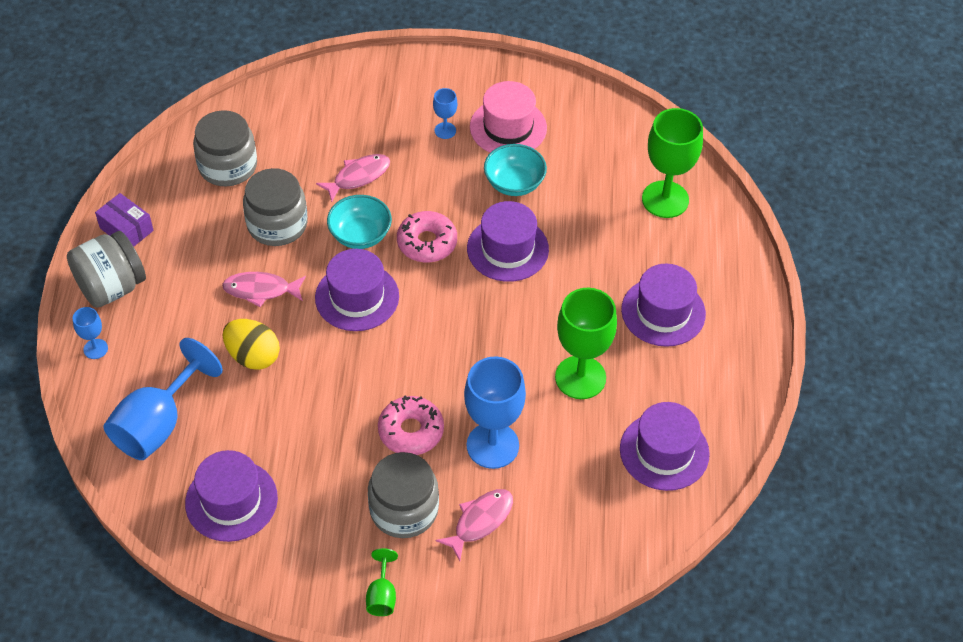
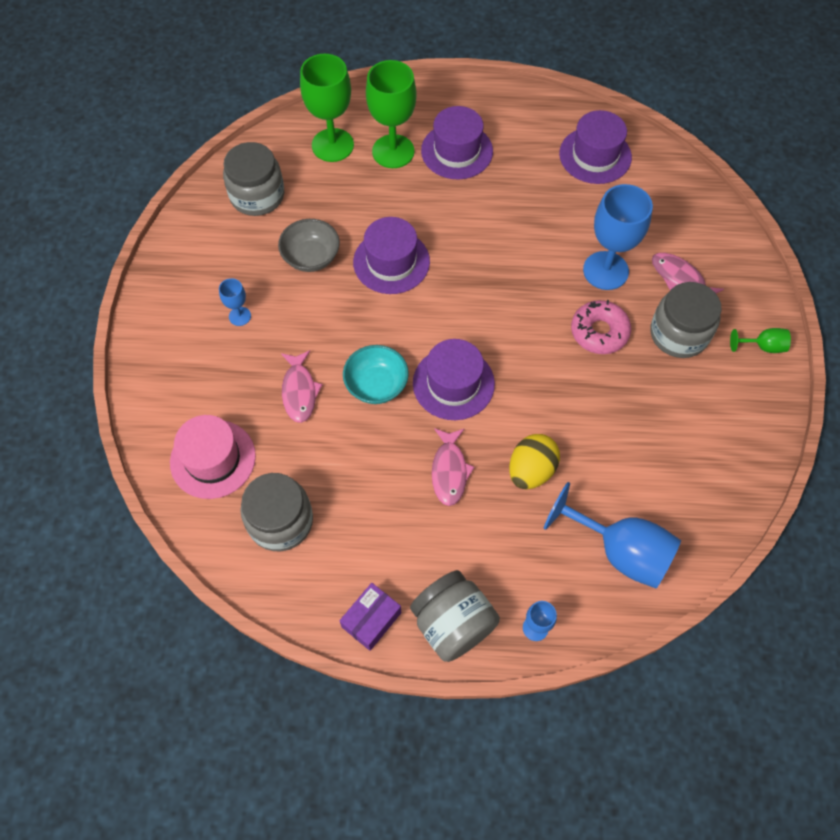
camera: 90 degrees left, 10 degrees up
(231, 500) = (693, 473): purple hat -> none
(277, 224) = (363, 463): grey jar -> grey jar (257, 195)
(358, 177) = (299, 391): pink fish -> pink fish turned 150 degrees counterclockwise
(427, 243) = (385, 327): pink donut -> none
(508, 127) = (238, 263): pink hat -> pink hat (213, 459)
(514, 183) = (311, 257): turquoise bowl -> grey bowl
(580, 377) = (529, 209): green goblet -> green goblet (393, 151)

